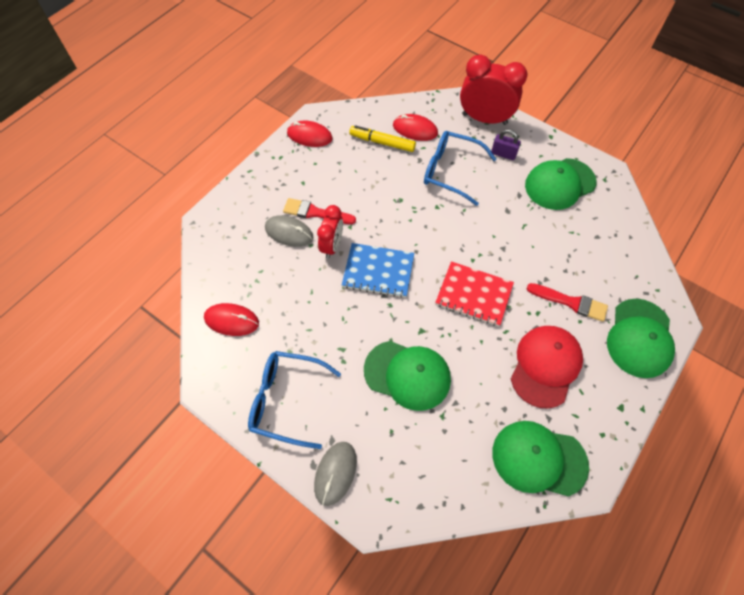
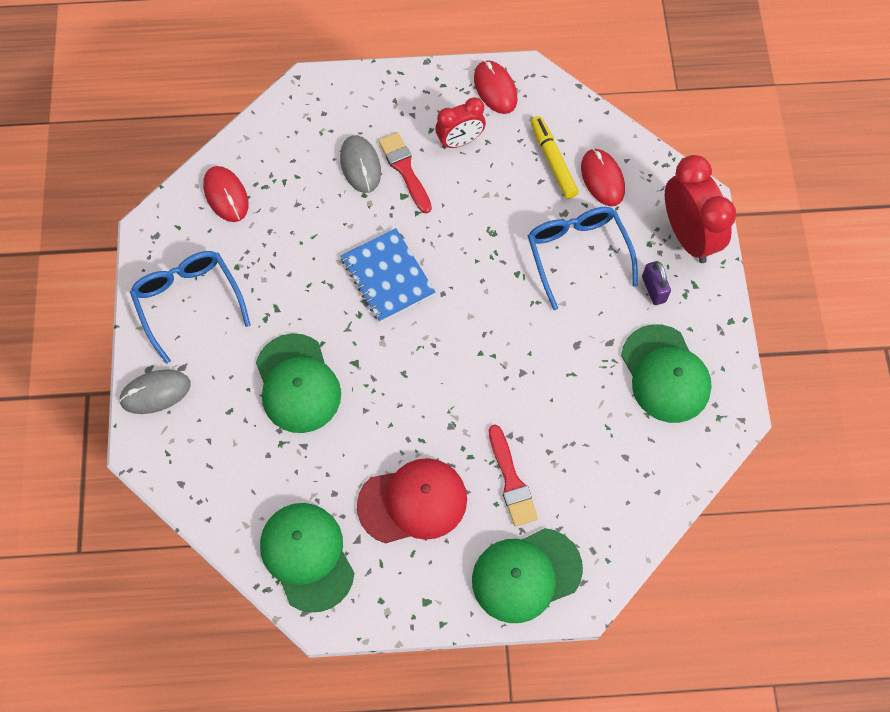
camera: 50 degrees right, 5 degrees up
(332, 246) = (380, 214): red clock -> red clock (460, 141)
(474, 294) = (438, 382): red notebook -> none
(559, 184) = (665, 374): green cap -> green cap turned 135 degrees counterclockwise

